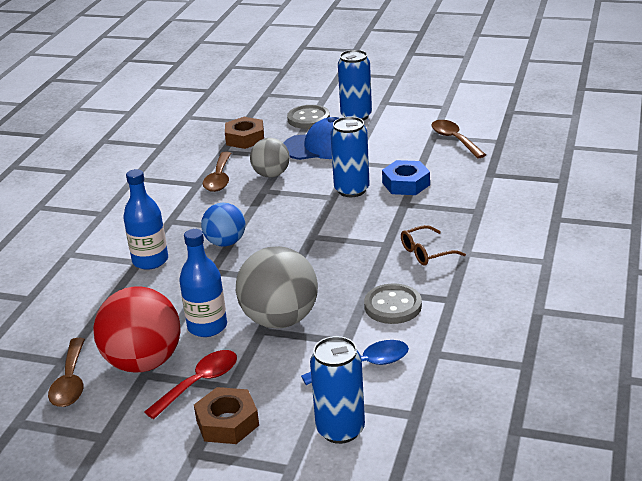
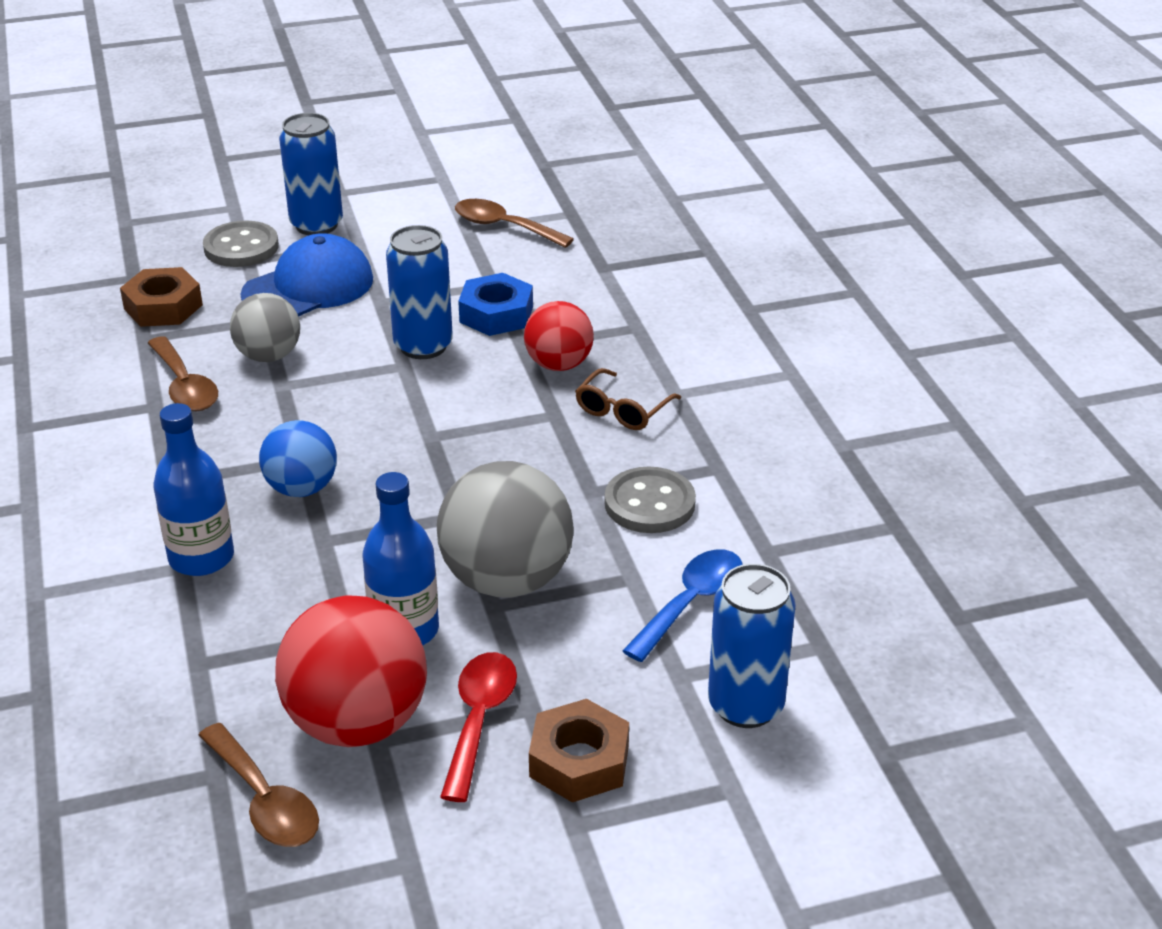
camera: 35 degrees left, 5 degrees up
(414, 219) = (559, 364): none -> red ball

